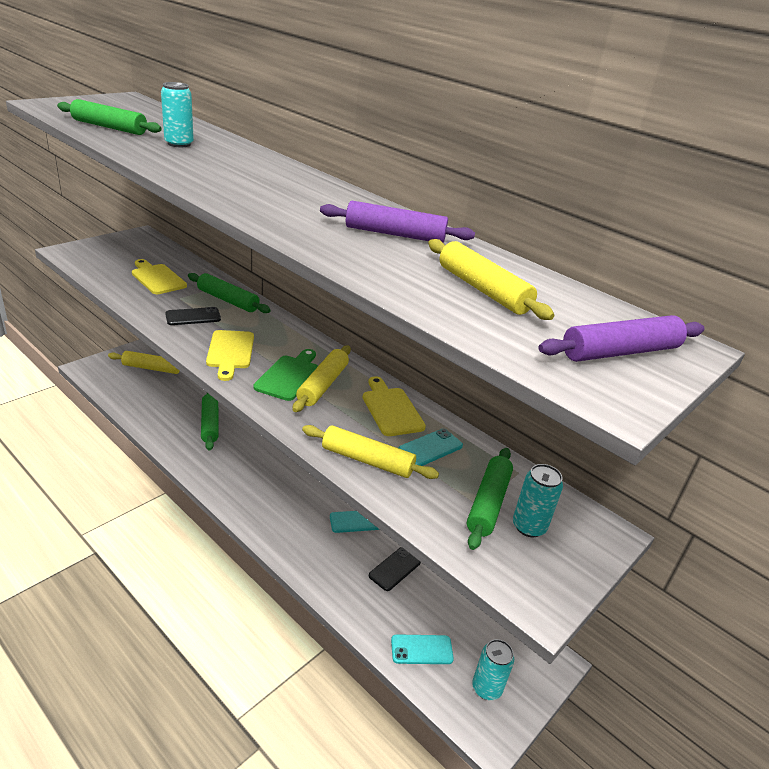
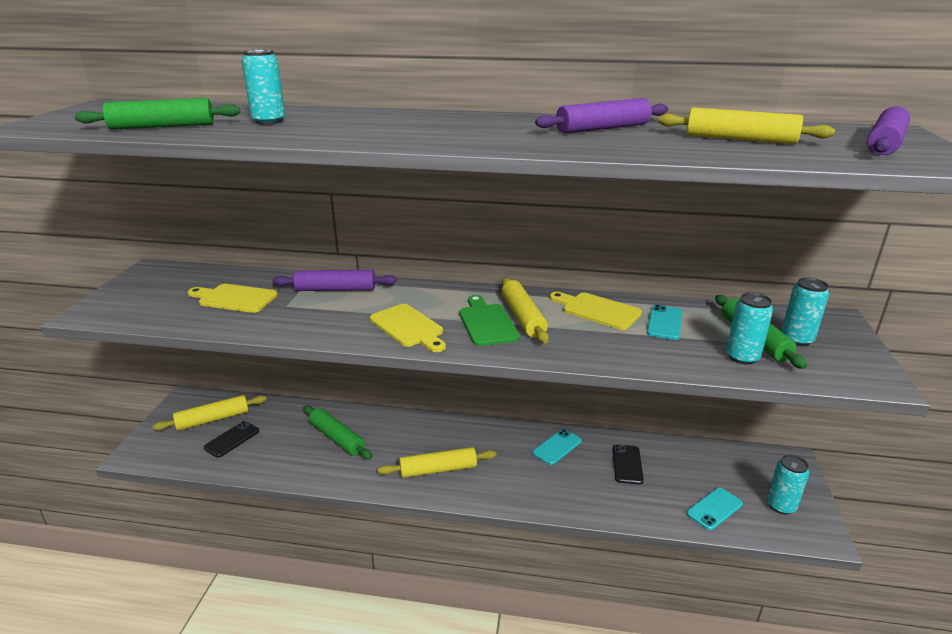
camera: 30 degrees left, 5 degrees down
(193, 317) = (326, 315): black phone -> black phone (232, 439)
(227, 300) = (335, 289): green rolling pin -> purple rolling pin
(367, 460) = (642, 352): yellow rolling pin -> yellow rolling pin (438, 469)
(446, 511) = (742, 357): none -> turquoise can

